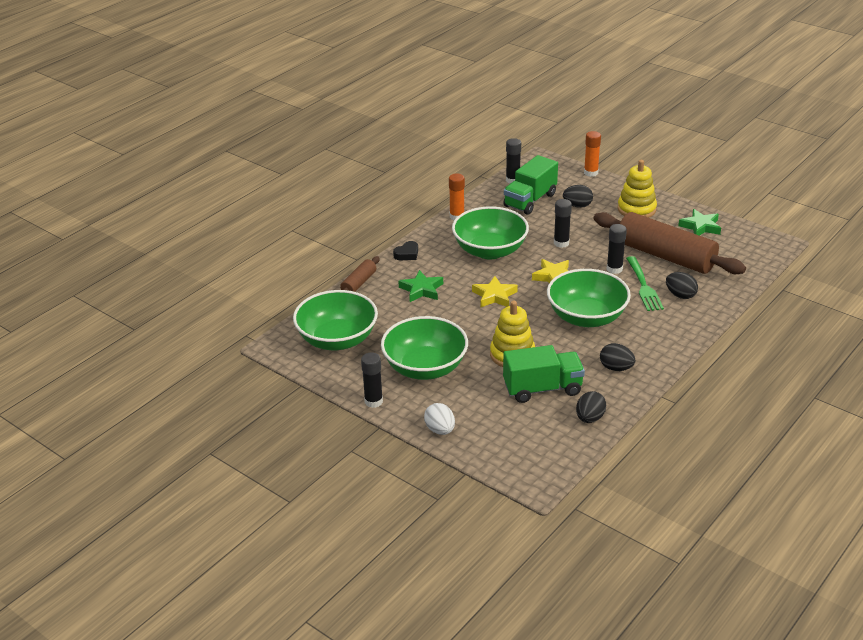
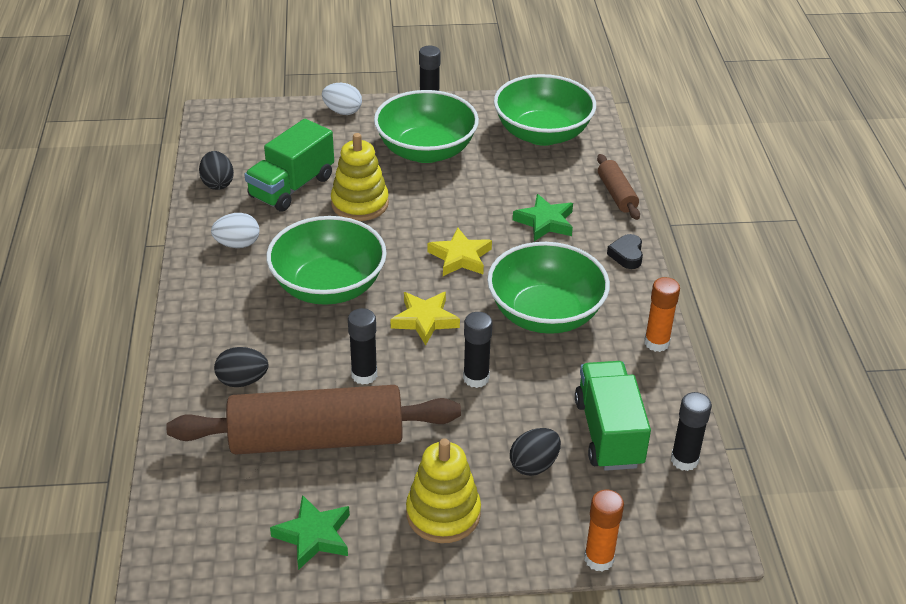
camera: 135 degrees right, 5 degrees up
(616, 368) = (237, 244): black egg -> white egg
(643, 286) = (301, 368): green fork -> none

